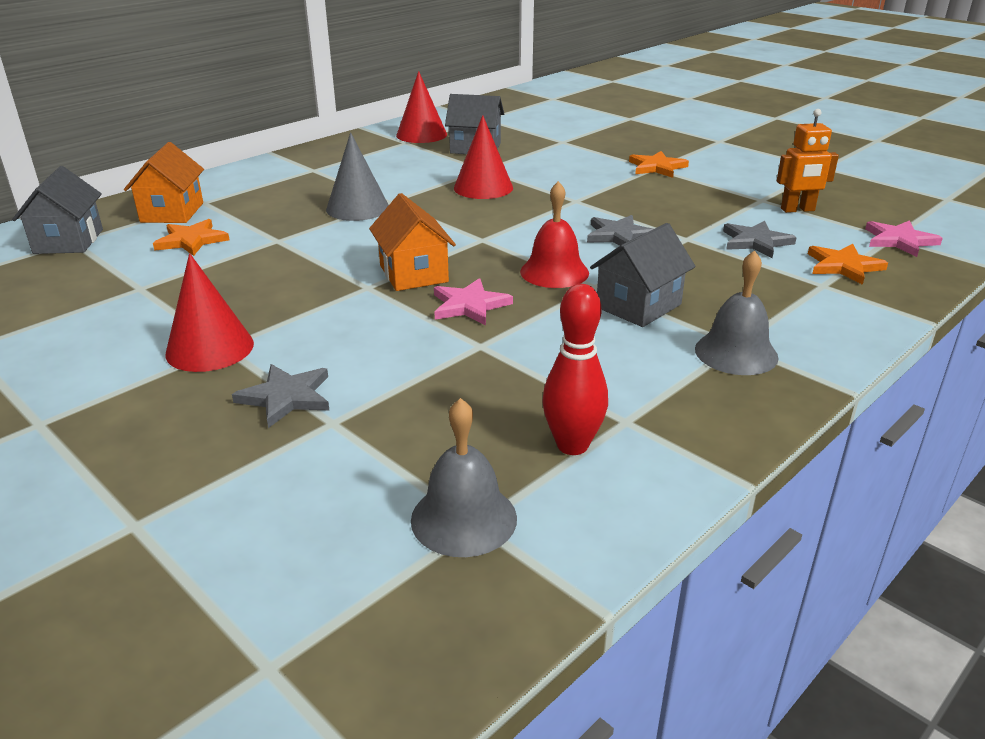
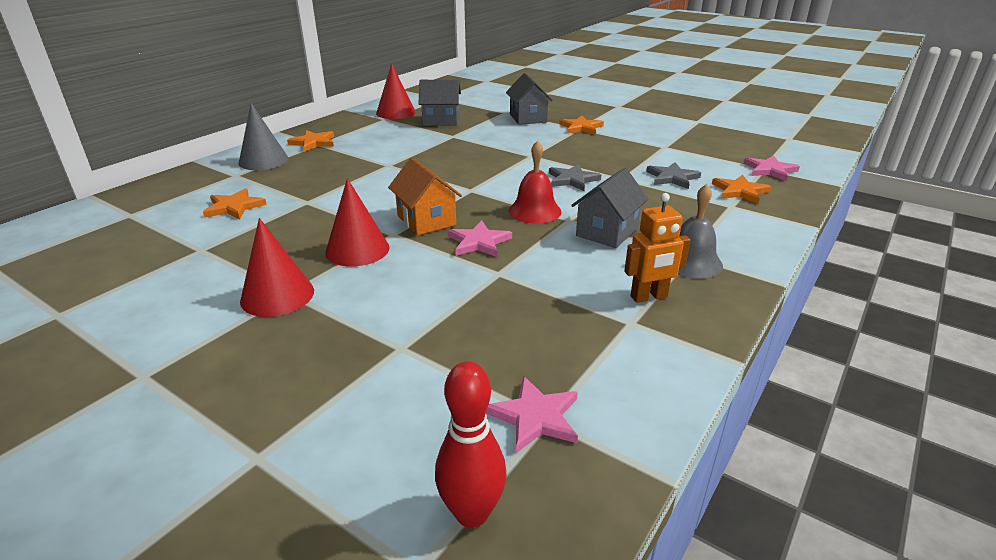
camera: 10 degrees left, 0 degrees up
(68, 241) = (126, 215): grey house -> grey house (528, 118)
(172, 212) = (210, 185): orange house -> none
(286, 397) = (355, 330): grey star -> none
(308, 167) = (313, 142): none -> orange star
(357, 208) = (364, 172): grey cone -> grey cone (263, 160)
(464, 518) = (535, 417): grey bell -> pink star
(483, 188) = (457, 150): red cone -> red cone (357, 250)
(572, 445) = (598, 346): red bowling pin -> red bowling pin (472, 513)
(797, 210) = (692, 152): orange robot -> orange robot (649, 297)

